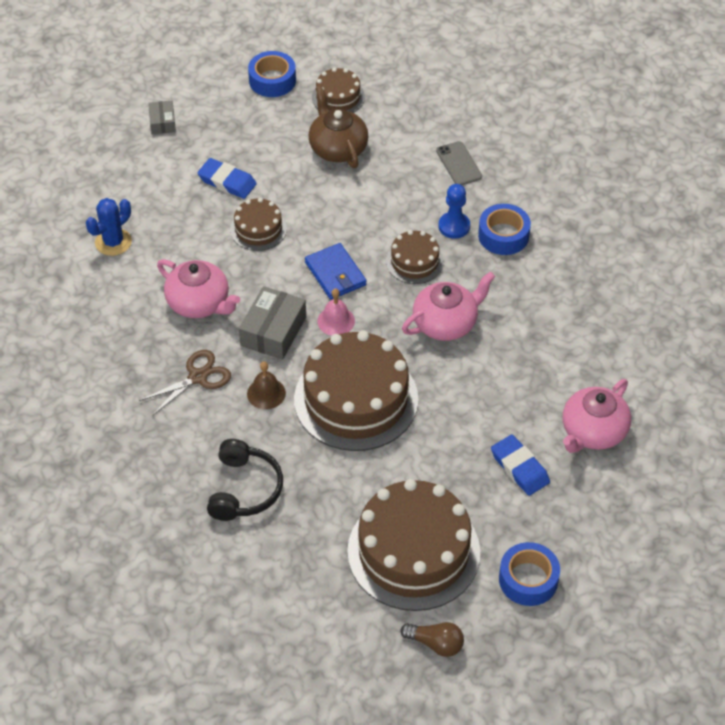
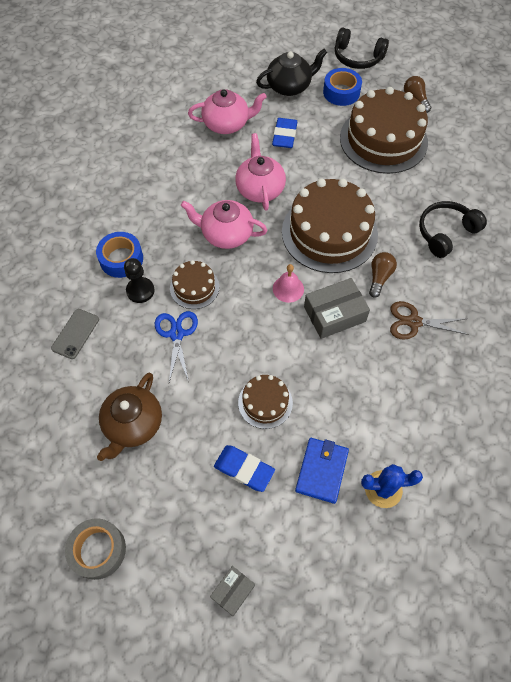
camera: 135 degrees left, 10 degrees up
(199, 303) = (364, 376): pink teapot -> pink teapot (260, 189)
(227, 182) = (244, 469): blue eraser -> blue eraser turned 45 degrees counterclockwise
(266, 393) = (379, 277): brown bell -> brown light bulb
(272, 80) = (98, 550): blue tape -> grey tape
(335, 274) = (252, 321): blue wallet -> blue wallet (321, 470)
(338, 97) = (73, 477): brown cake -> none
(383, 220) = (176, 334): none -> blue scissors
(454, 226) = (140, 291): blue pawn -> black pawn
(570, 653) = (357, 57): none -> black headphones
(592, 537) = (289, 86): none -> black teapot

